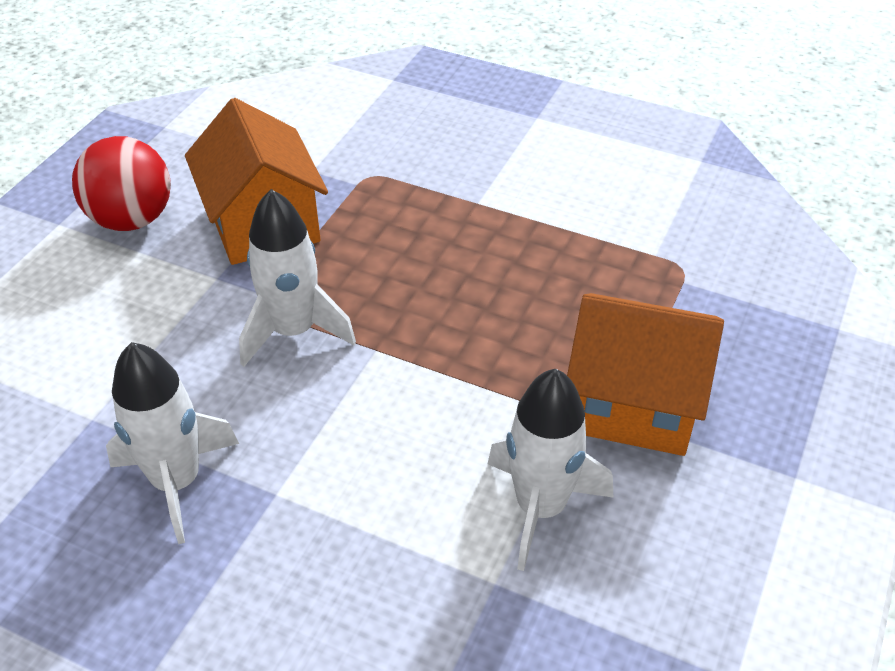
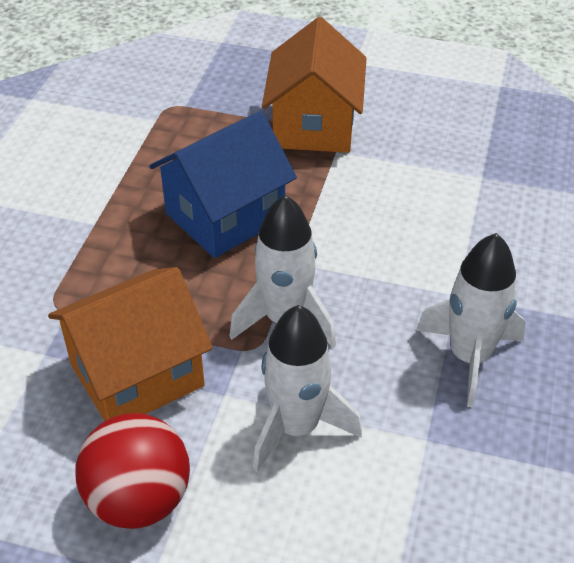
camera: 100 degrees left, 0 degrees up
(466, 300) = (225, 216): none -> blue house
(540, 507) = (417, 161): white rocket -> white rocket (296, 427)

